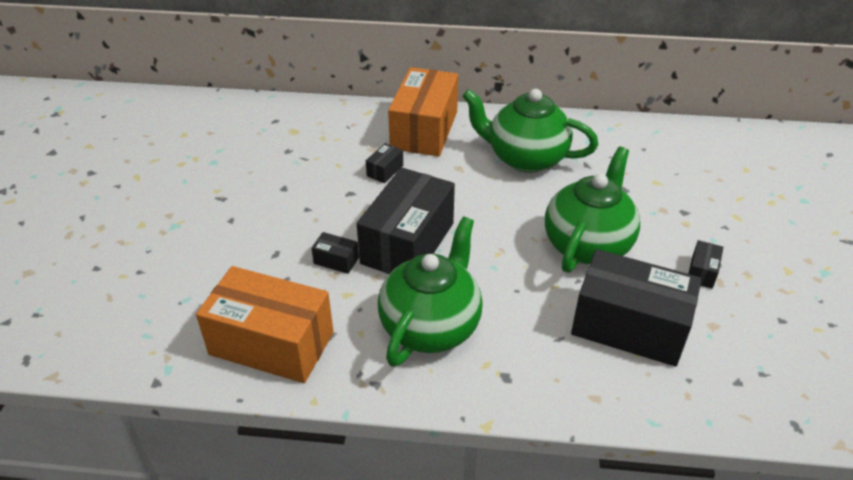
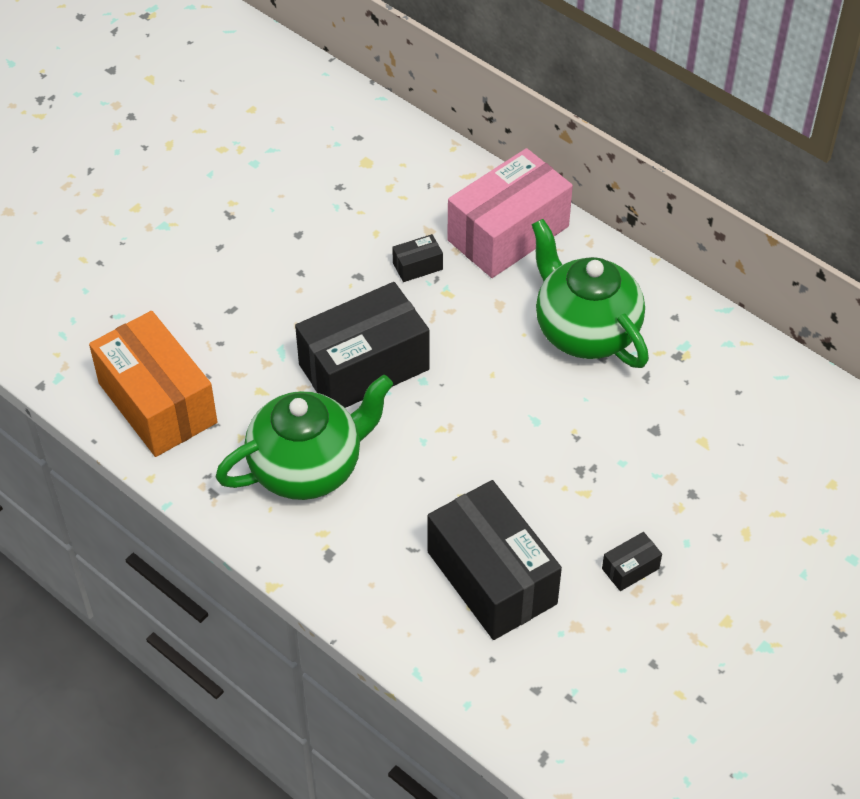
camera: 35 degrees right, 10 degrees up
(336, 260) = (280, 348): black box -> none
(424, 130) = (508, 233): orange box -> pink box
(587, 245) = (543, 471): green teapot -> none

